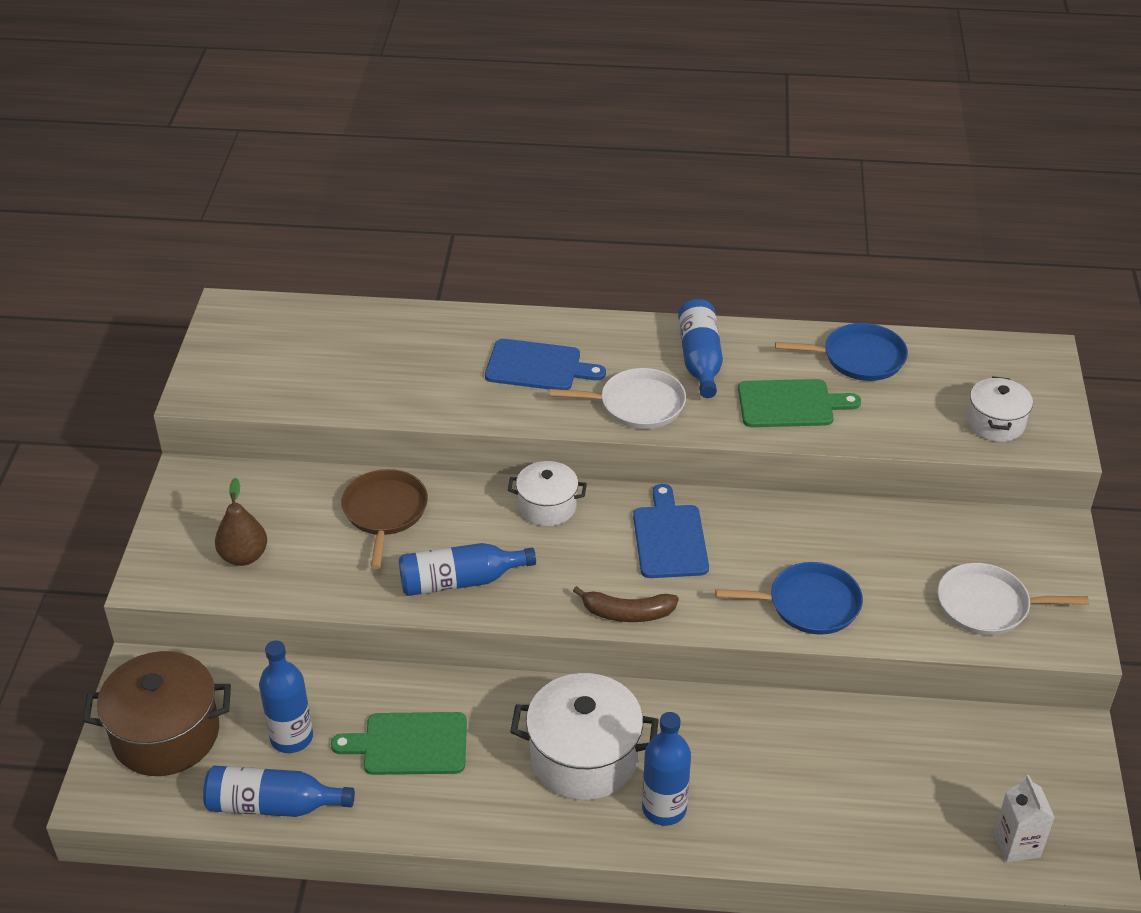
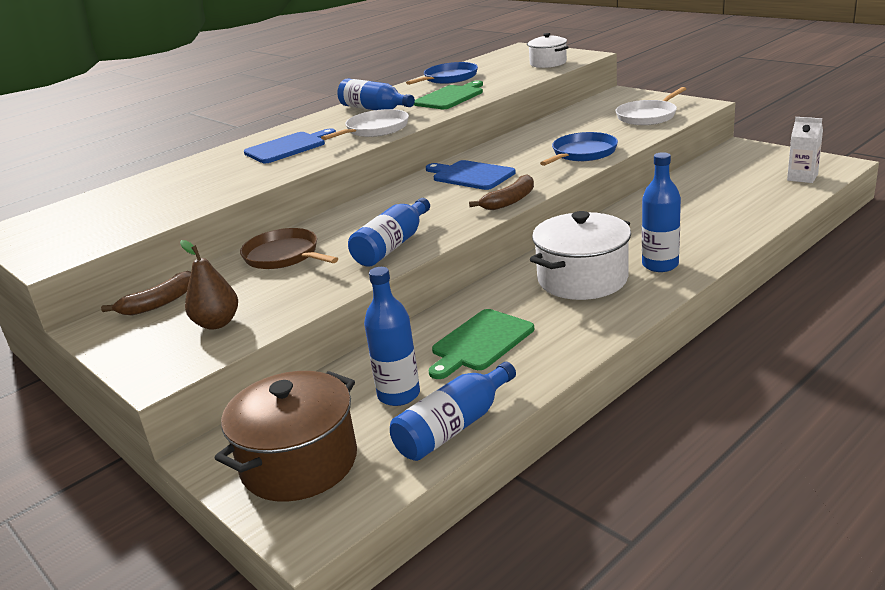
camera: 45 degrees left, 15 degrees down
(248, 490) = (159, 303): none -> brown banana
(547, 506) = (381, 202): white pot -> none

